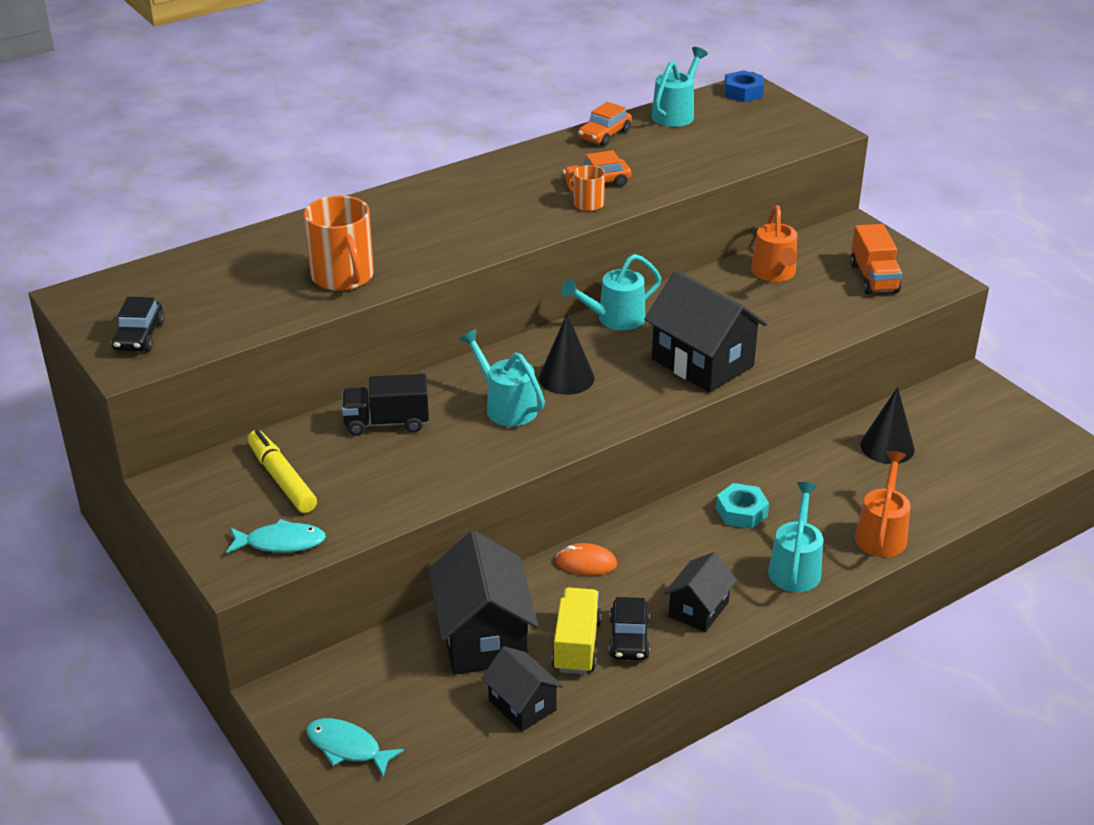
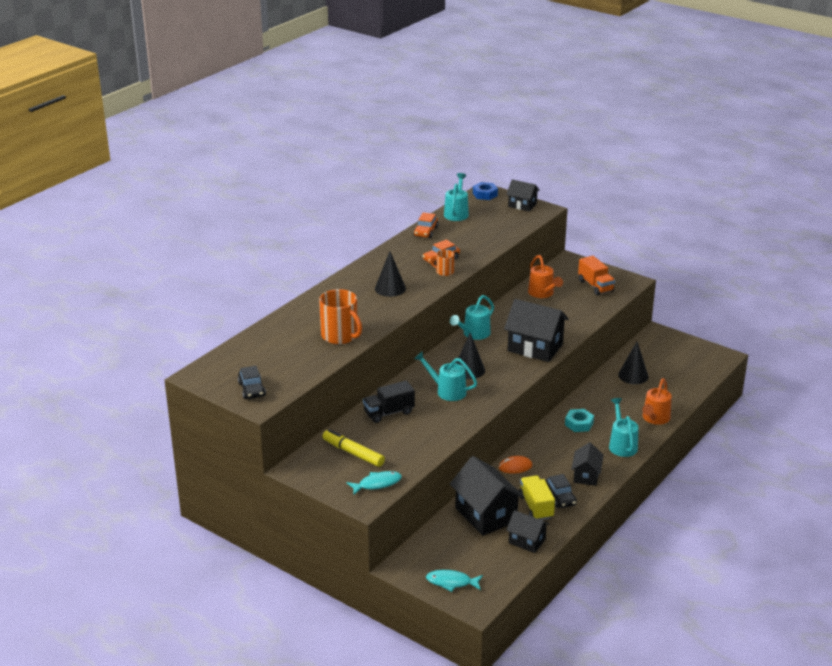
camera: 20 degrees left, 5 degrees down
(480, 215) = (390, 288): none -> black cone
(793, 119) = (522, 205): none -> black house
(882, 533) = (654, 419): orange watering can -> orange watering can turned 150 degrees counterclockwise

